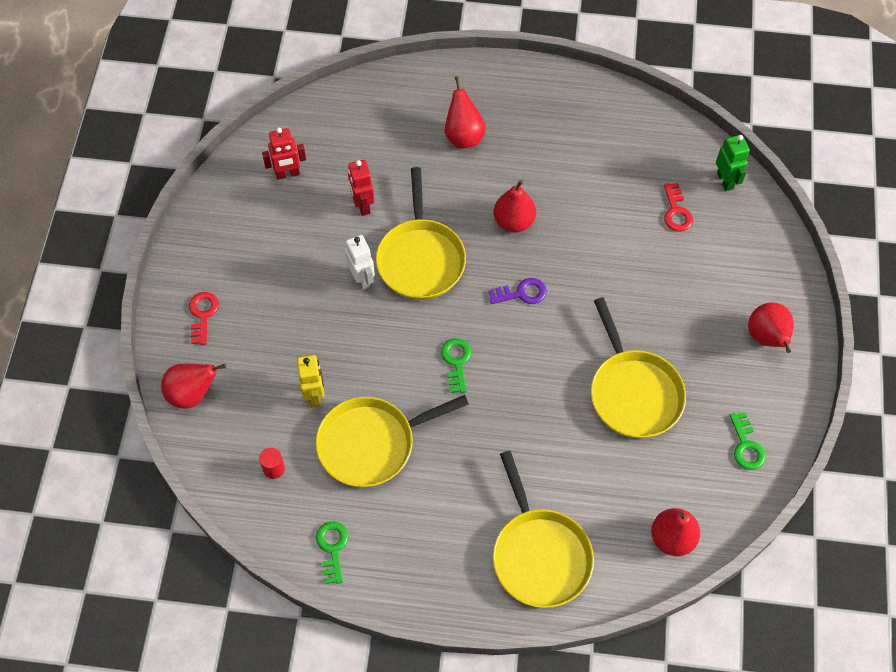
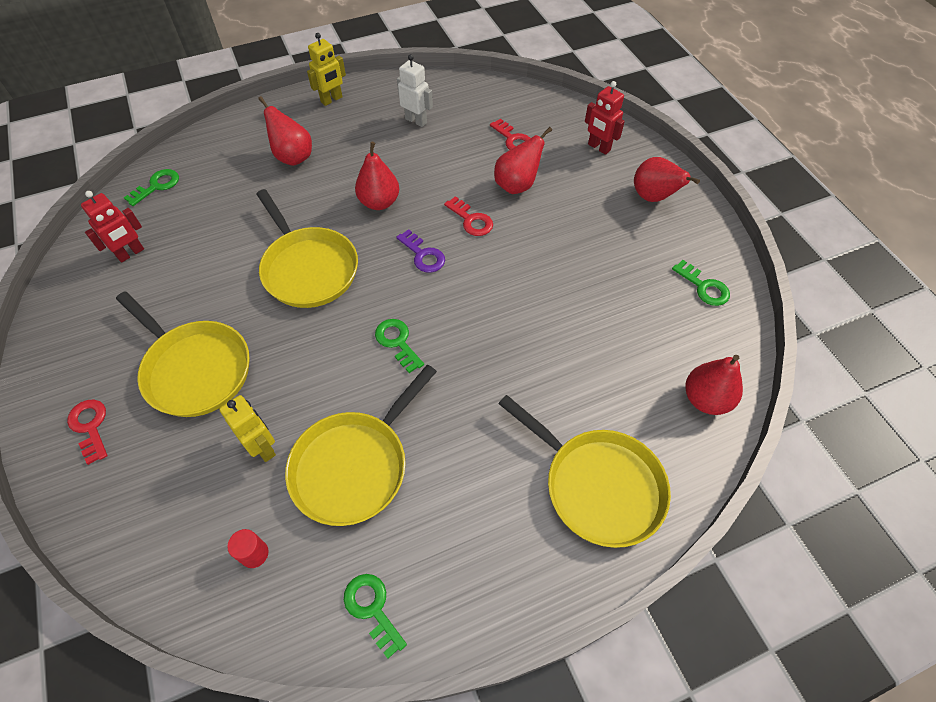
camera: 30 degrees left, 5 degrees down
(192, 394) = (112, 520): red pear -> red pear (517, 185)
(335, 113) = (157, 186): none -> green key
(362, 205) = (224, 248): red robot -> red robot (598, 147)
(362, 279) = (258, 311): white robot -> white robot (416, 121)
(522, 293) = (423, 255): purple key -> purple key turned 90 degrees clockwise
(531, 85) = (332, 100): none -> yellow robot
(583, 279) = (471, 220): none -> red key
(633, 392) = (578, 290): yellow pan -> yellow pan (195, 369)
(725, 181) = (535, 104): green robot -> none

